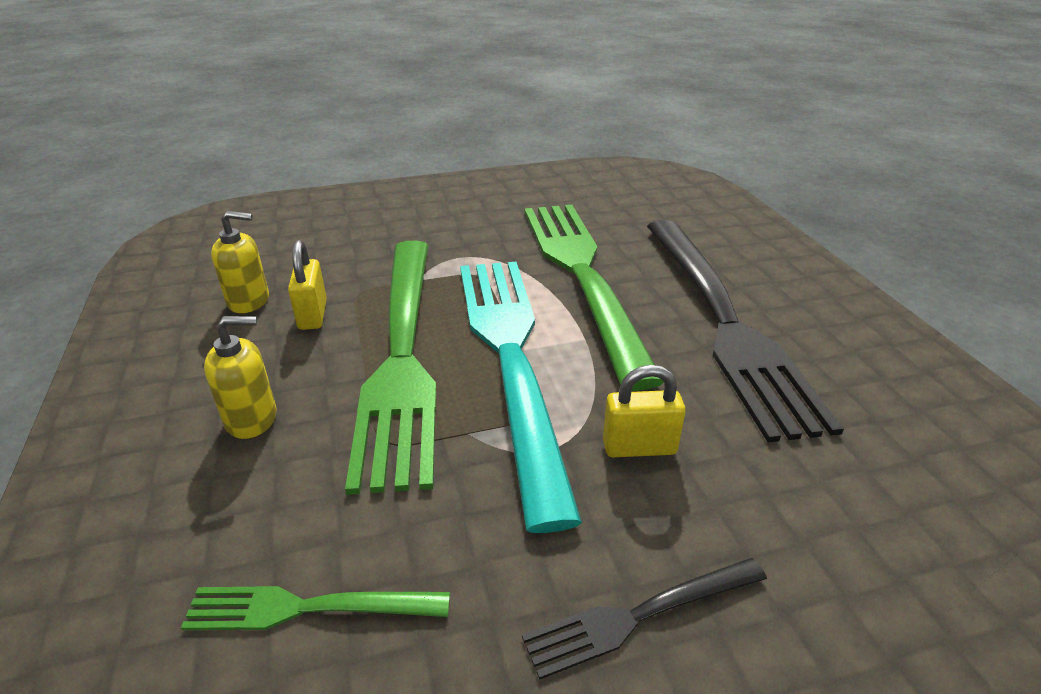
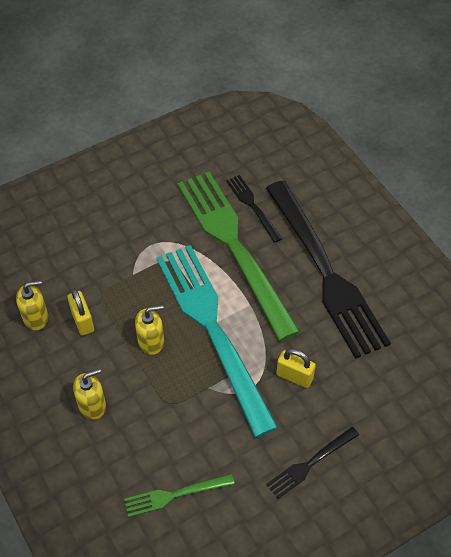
camera: 15 degrees left, 20 degrees up
(402, 355) = (151, 341): green fork -> yellow soap dispenser
(623, 242) = (252, 206): none -> black fork
(639, 447) = (294, 376): yellow padlock -> yellow padlock turned 45 degrees clockwise

